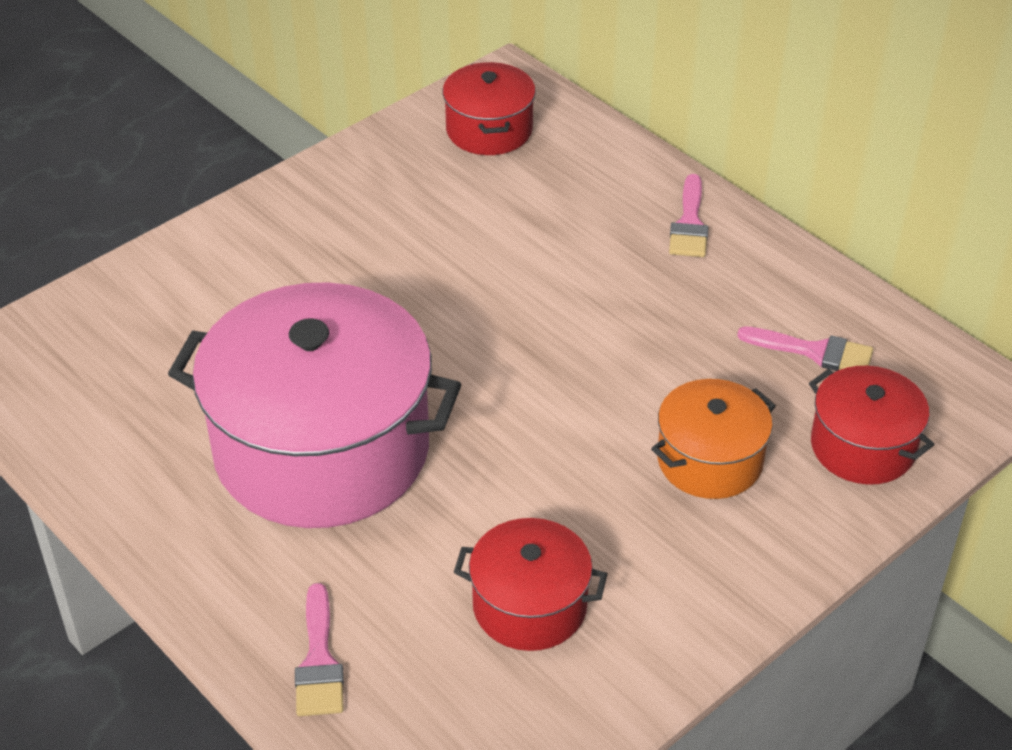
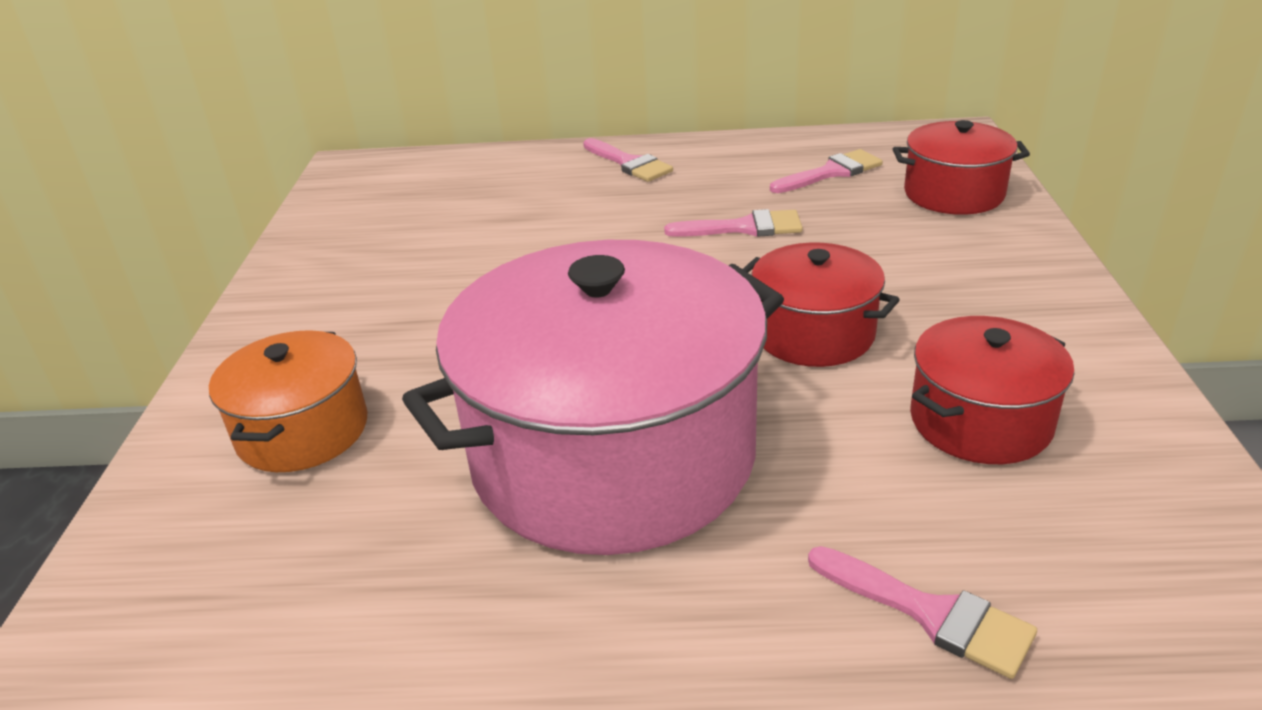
camera: 45 degrees left, 10 degrees down
(489, 130) = (385, 195): red pot -> red pot (813, 333)
(659, 352) = (744, 227): none -> pink brush
(709, 460) = (894, 256): orange pot -> orange pot (302, 430)

